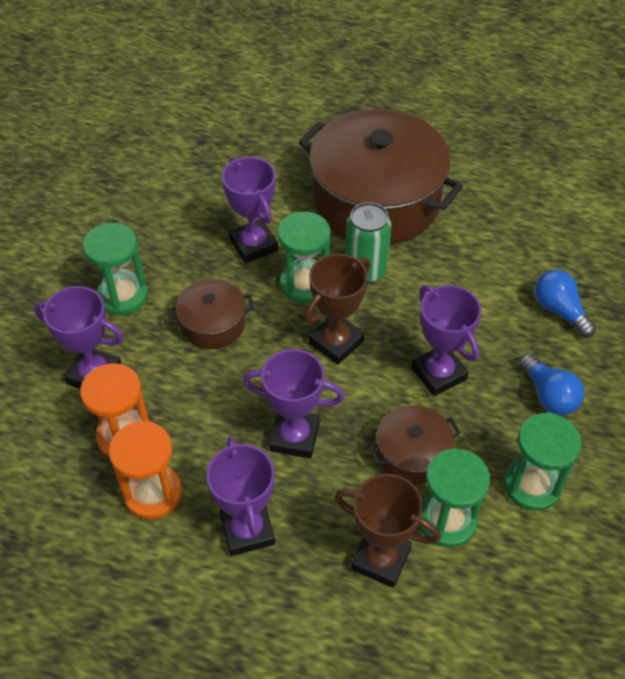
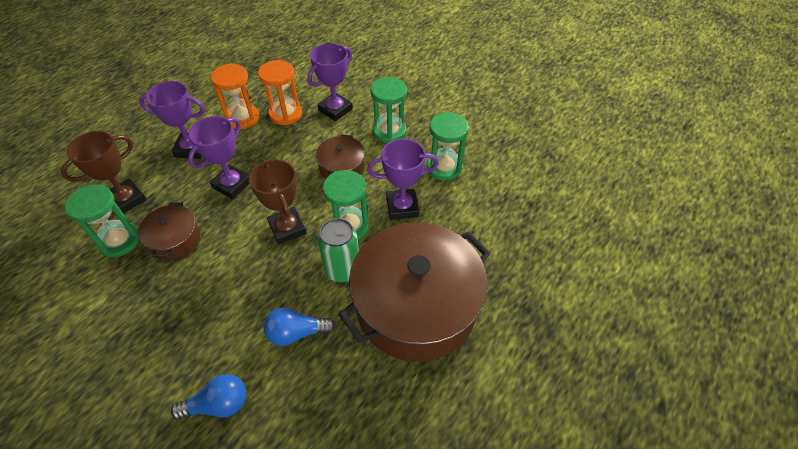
camera: 110 degrees right, 0 degrees up
(438, 373) = (222, 281): purple trophy -> none
(532, 485) = (99, 300): green hourglass -> green hourglass (444, 167)
(549, 395) = (152, 349): blue light bulb -> blue light bulb (296, 333)

